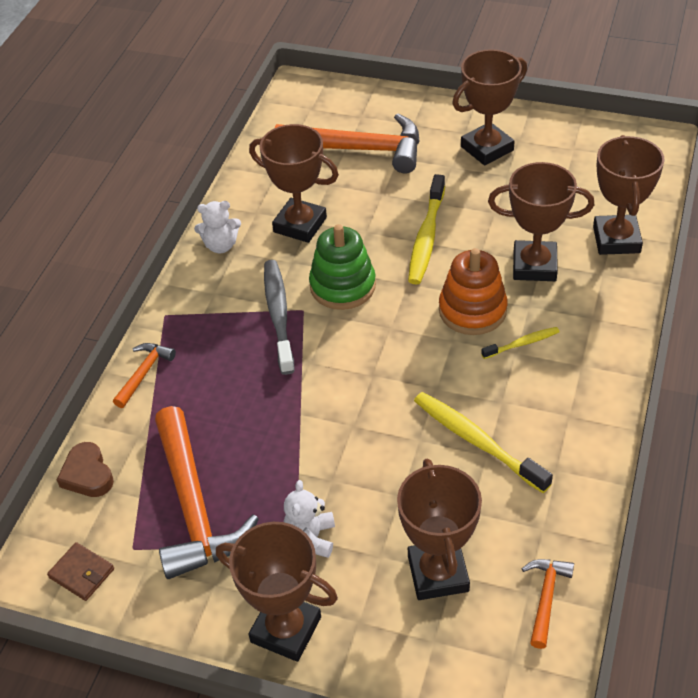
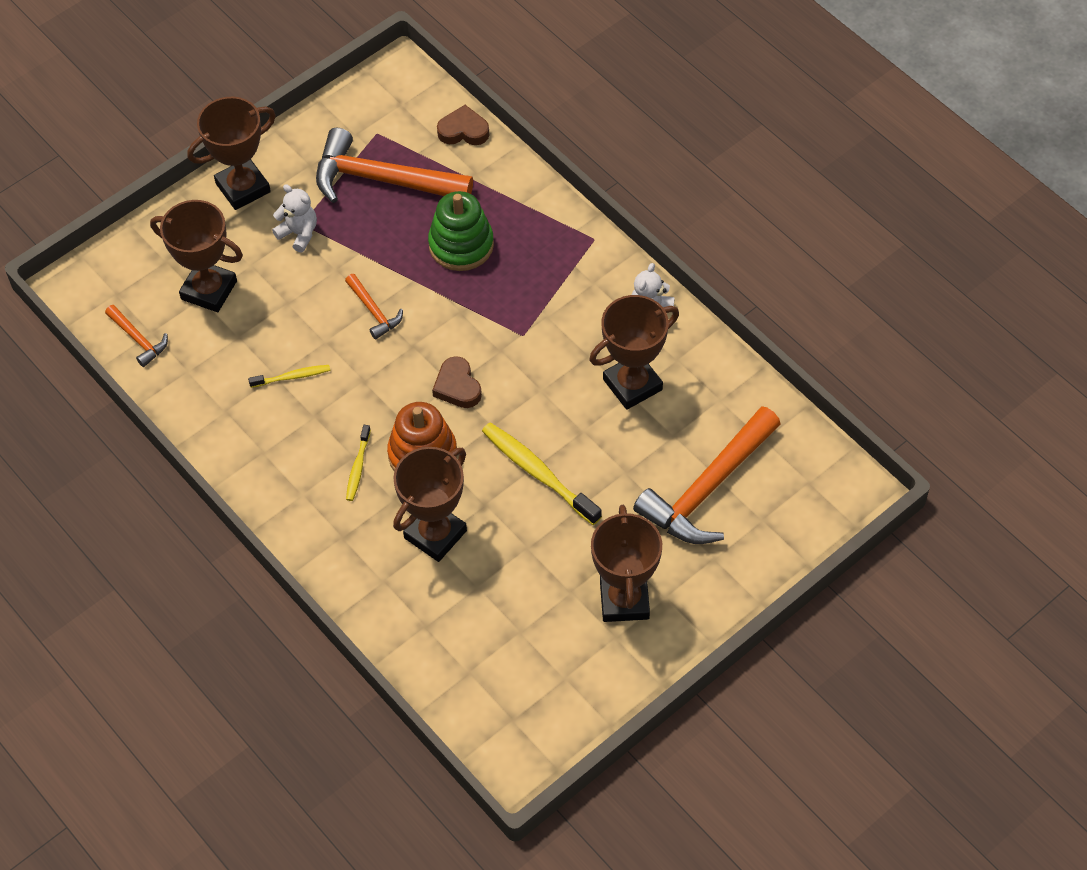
camera: 120 degrees right, 10 degrees up
(81, 573) = (380, 99): brown wallet -> none
(144, 373) = (537, 200): orange hammer -> orange hammer (374, 311)
(278, 315) = (530, 315): grey toothbrush -> none
(342, 286) = (528, 377): green stacking toy -> green stacking toy (461, 245)
(389, 323) = (457, 386): none -> brown heart
(477, 441) = (292, 377): yellow toothbrush -> yellow toothbrush, size x0.54
(616, 239) = (413, 622): brown trophy -> none

